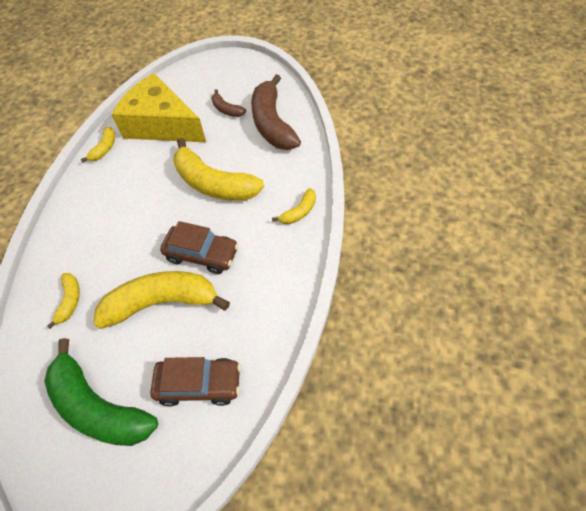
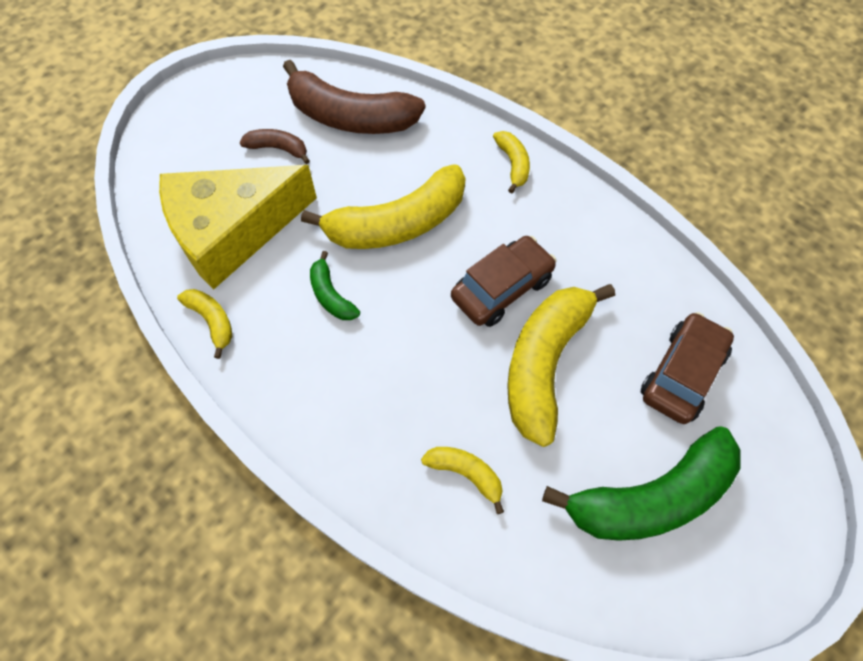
camera: 60 degrees left, 5 degrees up
(148, 183) = (331, 295): none -> green banana
(226, 109) = (278, 148): brown banana -> brown banana turned 150 degrees counterclockwise

